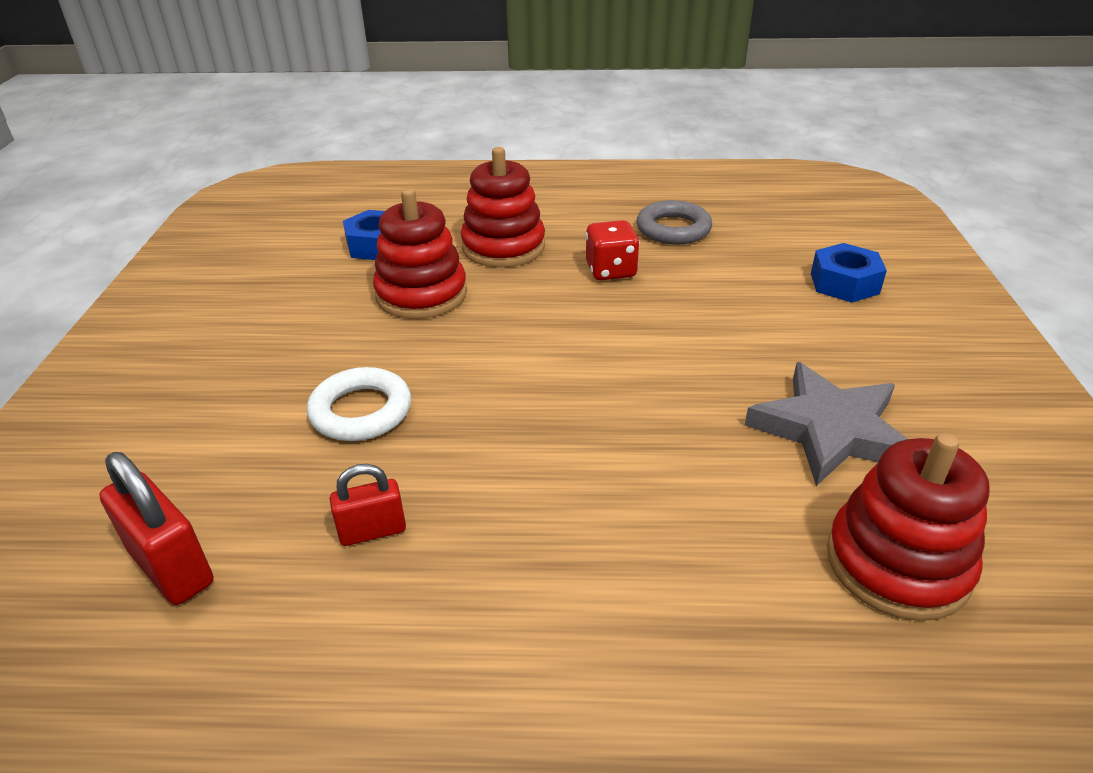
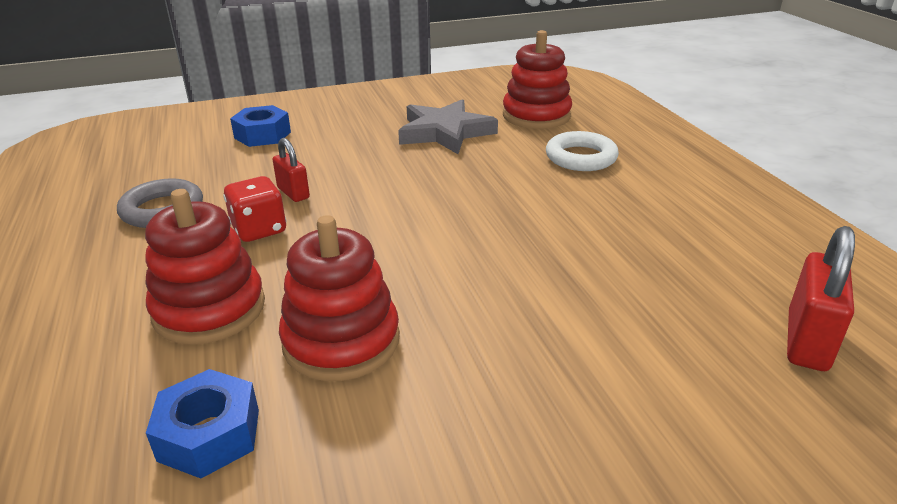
camera: 110 degrees left, 5 degrees down
(361, 411) = (563, 312): white ring -> white ring (581, 157)
(372, 531) = (674, 260): red padlock -> red padlock (293, 193)

